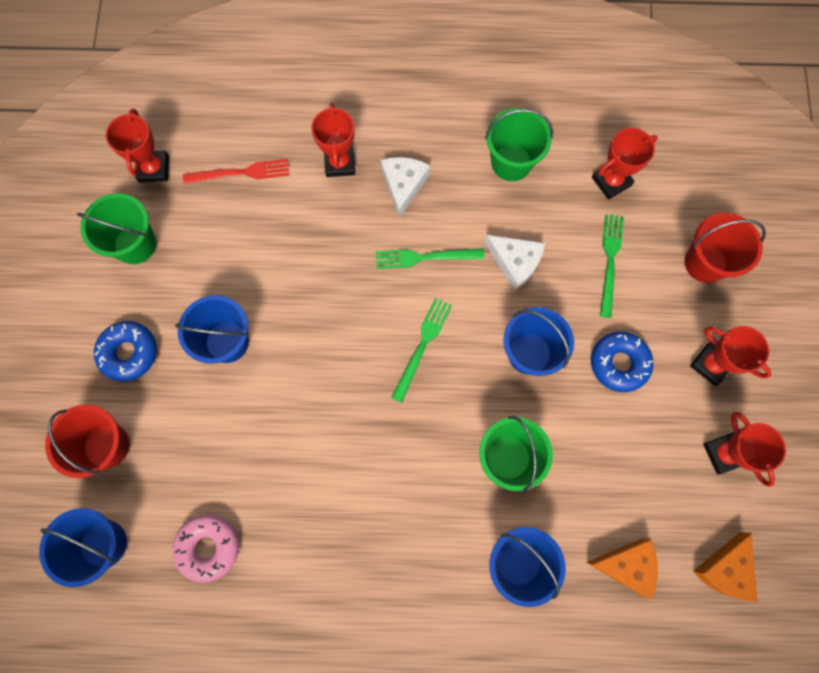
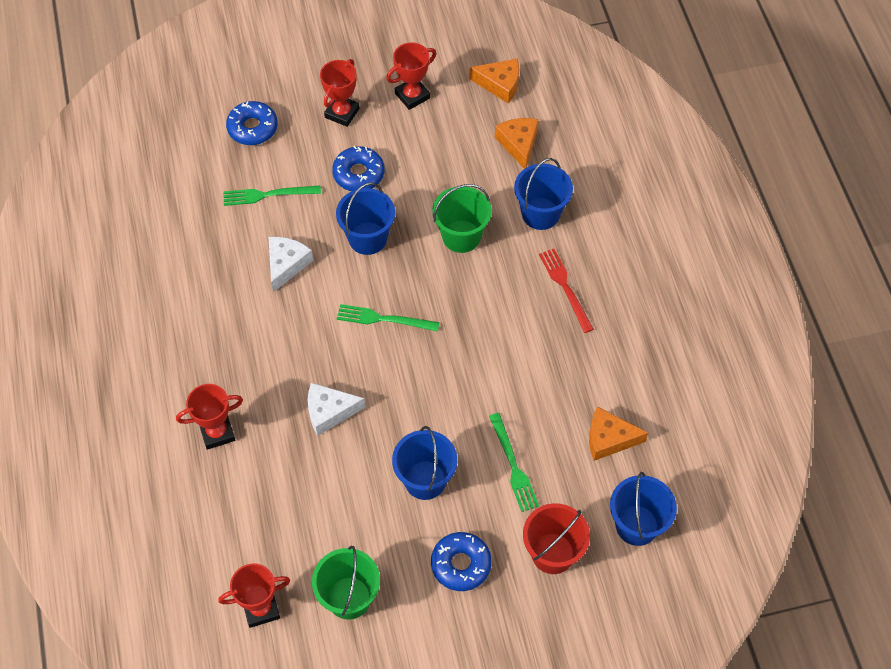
camera: 105 degrees left, 15 degrees down
(208, 547) = (609, 439): pink donut -> orange cheese
(241, 173) = (247, 521): red fork -> red fork (565, 287)
(403, 185) = (229, 371): white cheese -> white cheese (329, 412)
(425, 257) = (299, 336): green fork -> green fork (513, 465)
(511, 162) = (186, 287): green bucket -> none
(611, 181) = (189, 206): red trophy -> none
(705, 263) = (252, 128): red bucket -> blue donut

